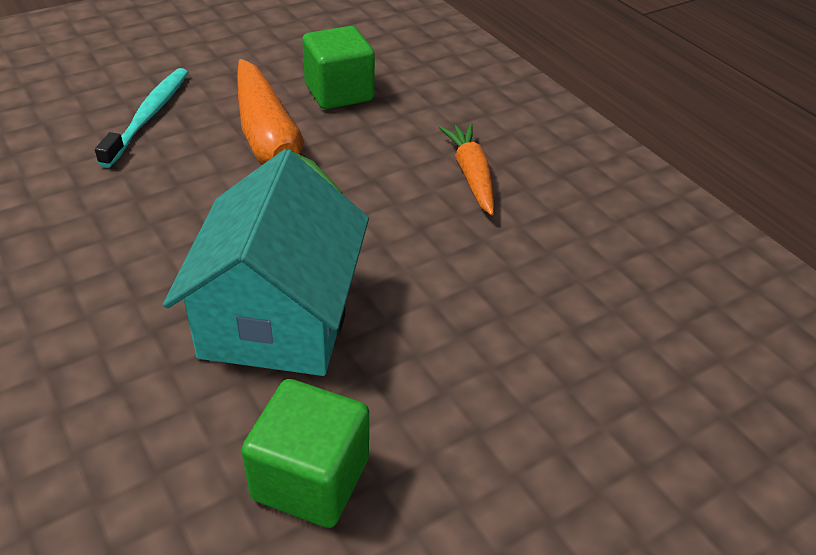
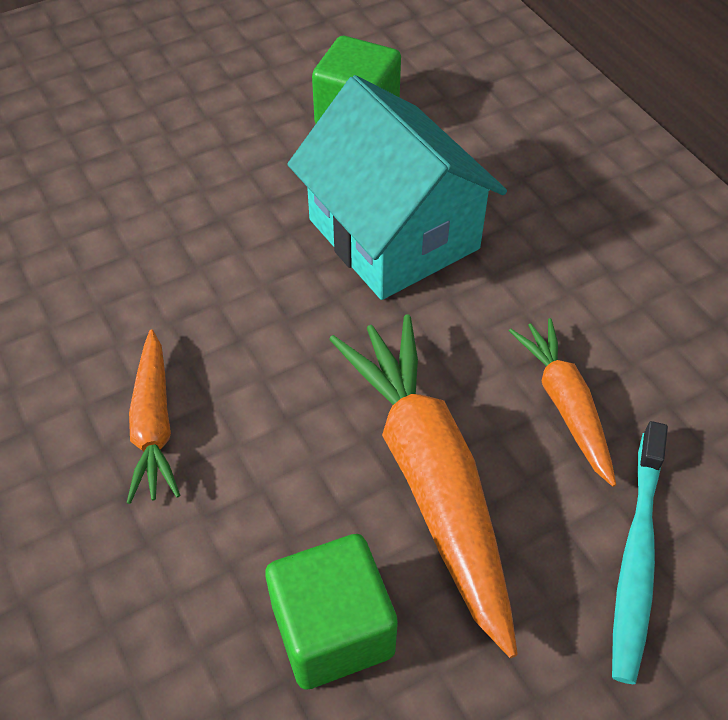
camera: 175 degrees left, 10 degrees up
(160, 186) = (565, 405): none -> orange carrot
(278, 316) = (394, 234): turquoise house -> turquoise house turned 45 degrees counterclockwise

